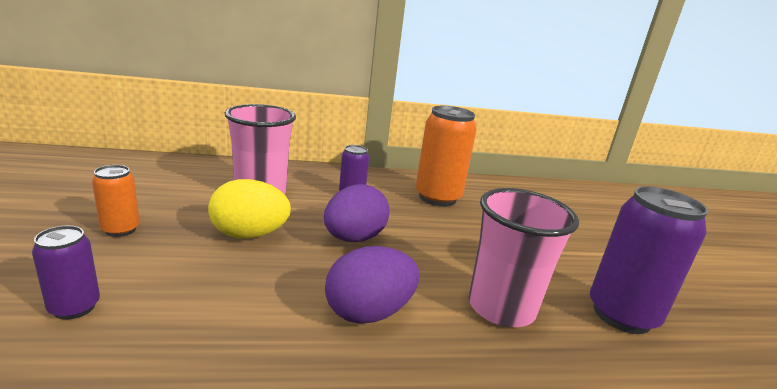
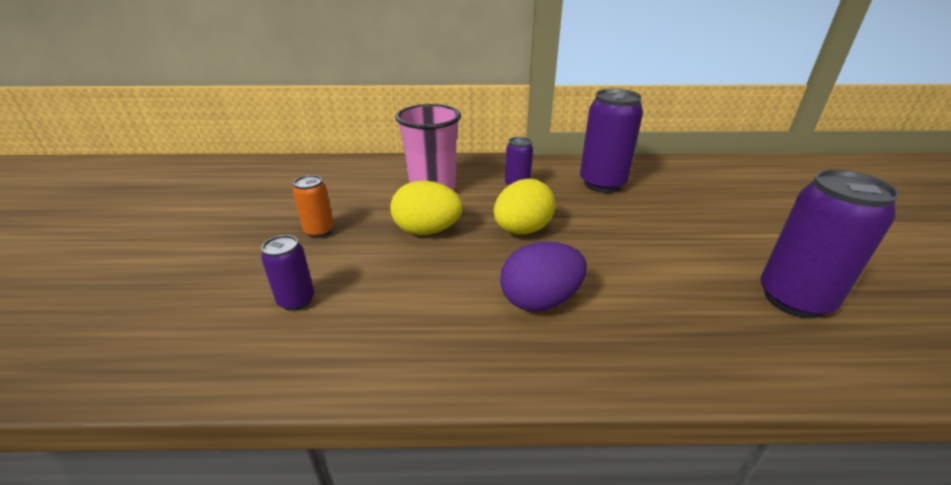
camera: 10 degrees right, 10 degrees up
(354, 238) = (522, 230): purple egg -> yellow egg
(437, 198) = (602, 184): orange can -> purple can
(501, 307) = (667, 294): pink cup -> none

